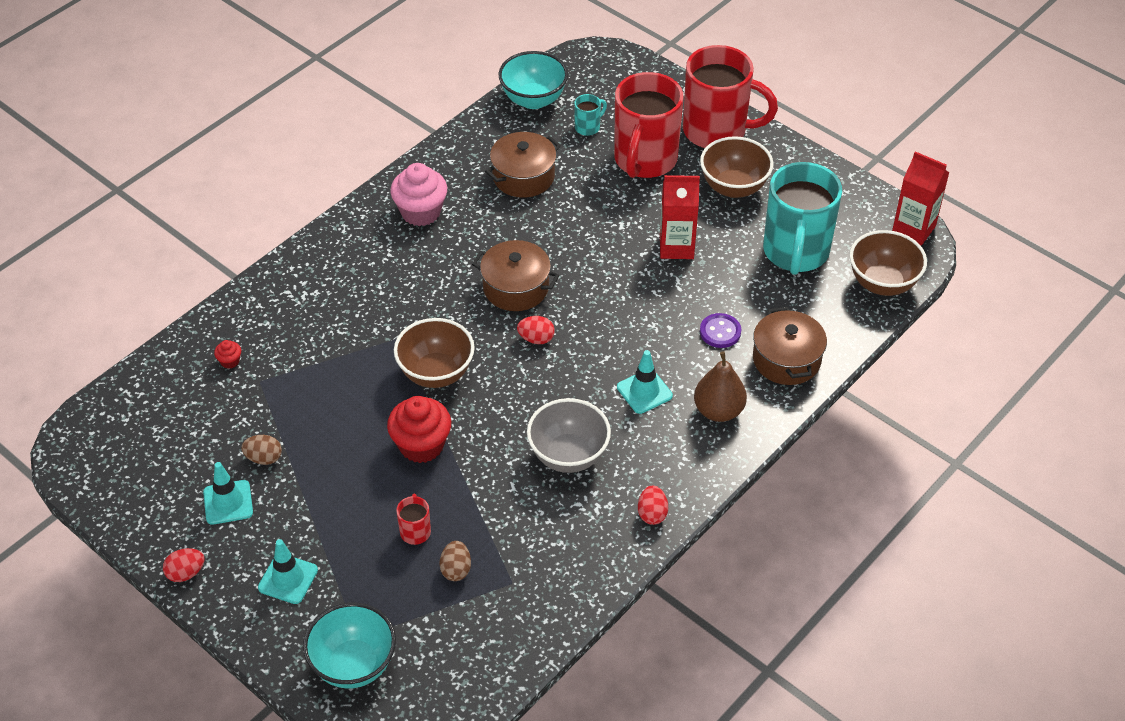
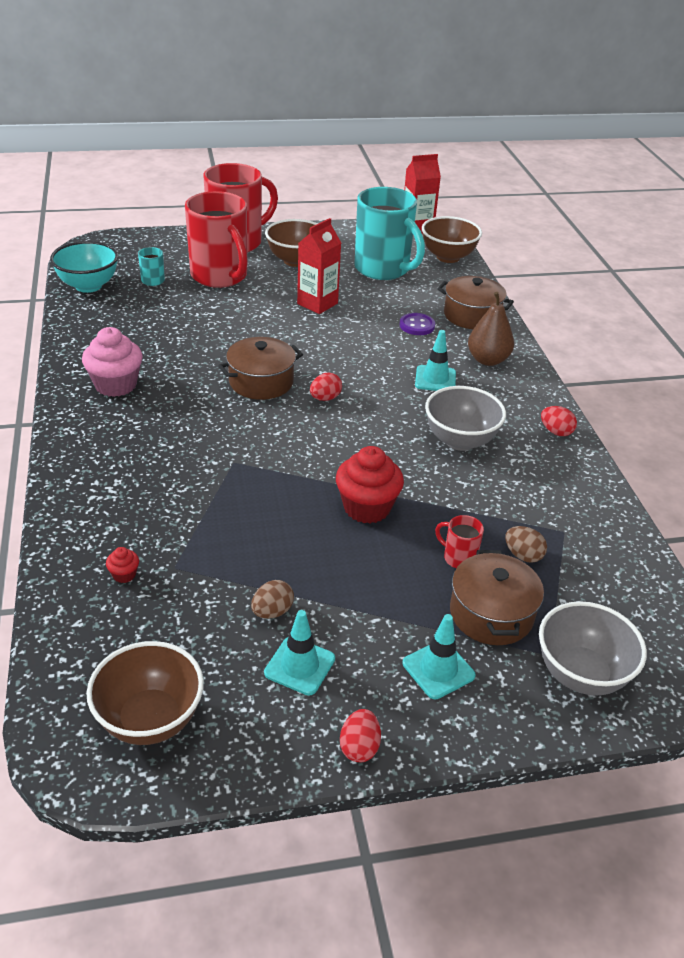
camera: 55 degrees left, 10 degrees down
(353, 665) = (581, 674): turquoise bowl -> grey bowl
(436, 373) = (298, 462): brown bowl -> brown bowl (150, 719)
(523, 177) = (156, 325): brown pot -> brown pot (491, 614)

